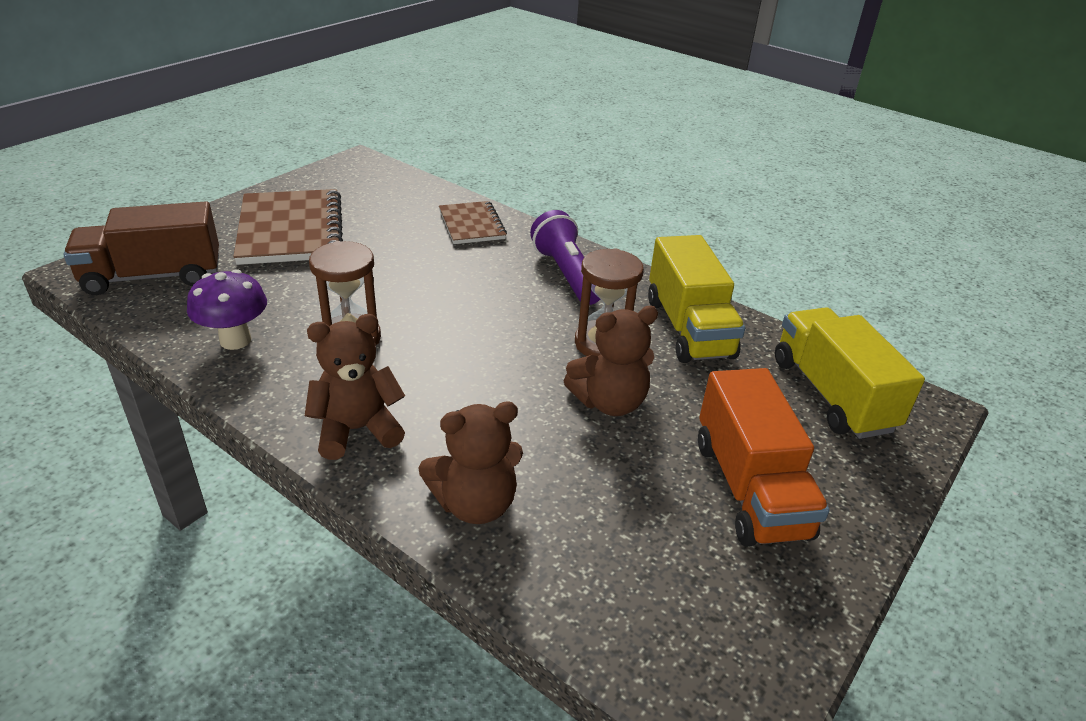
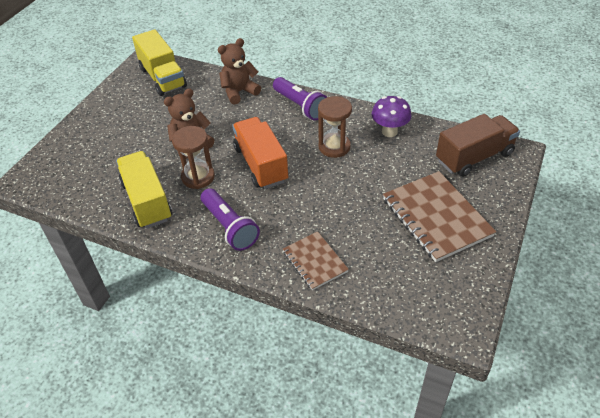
camera: 170 degrees right, 10 degrees up
(357, 430) = (300, 106): brown teddy bear -> purple flashlight
(750, 488) = (128, 121): orange truck -> orange truck (261, 164)
(831, 395) = (73, 175): yellow truck -> yellow truck (163, 78)

